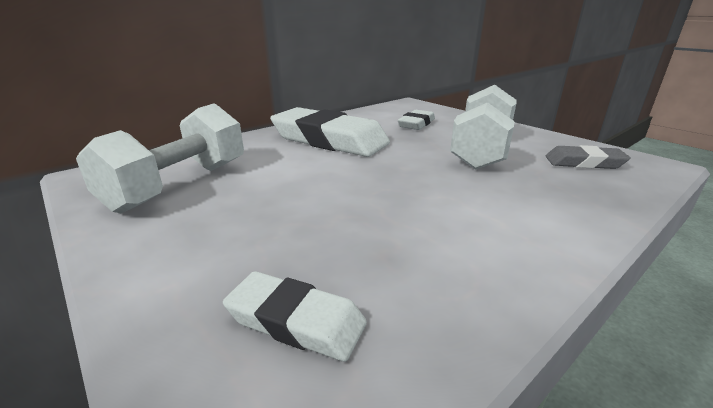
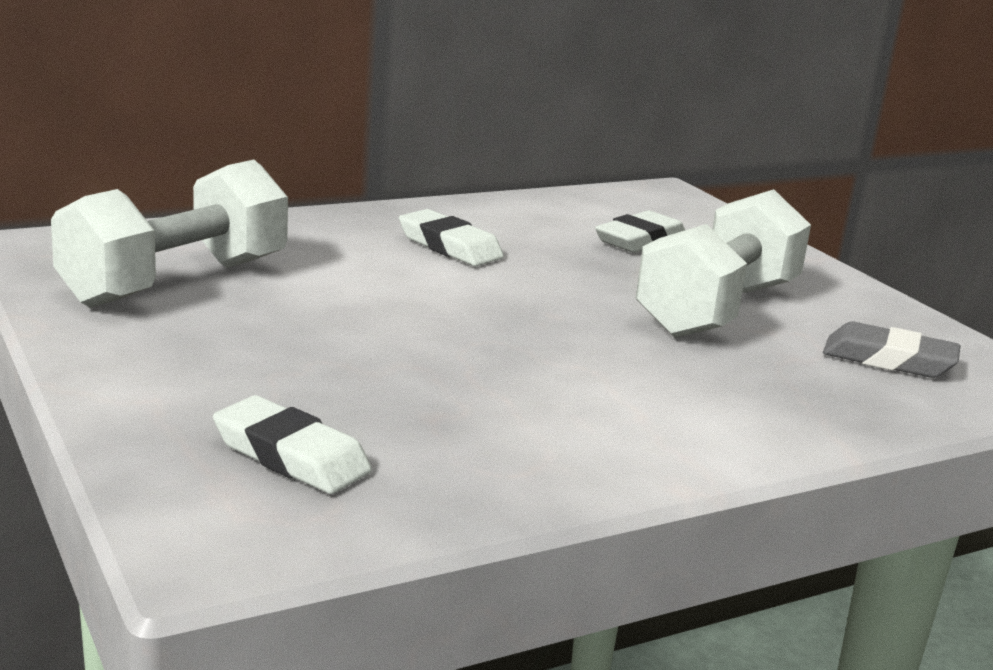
camera: 10 degrees right, 5 degrees down
(329, 140) = (449, 246): white eraser -> white eraser, size x0.51

